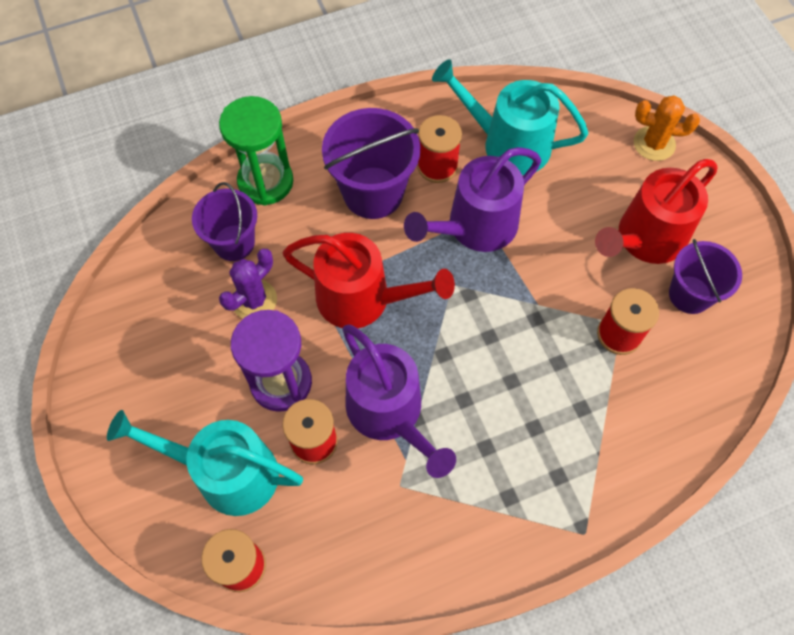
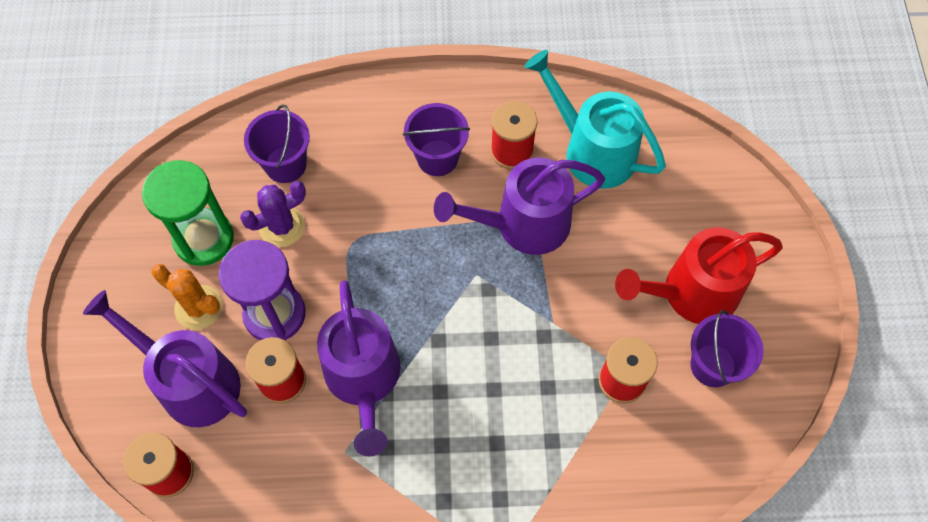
camera: 20 degrees right, 0 degrees up
(227, 473) = (191, 382): turquoise watering can -> purple watering can
(265, 182) = (339, 114): green hourglass -> green hourglass (204, 239)
(362, 299) = (383, 259): red watering can -> none
(373, 193) = (437, 158): purple bucket -> purple bucket, size x0.66
(654, 144) = (744, 198): orange cactus -> orange cactus (198, 307)

